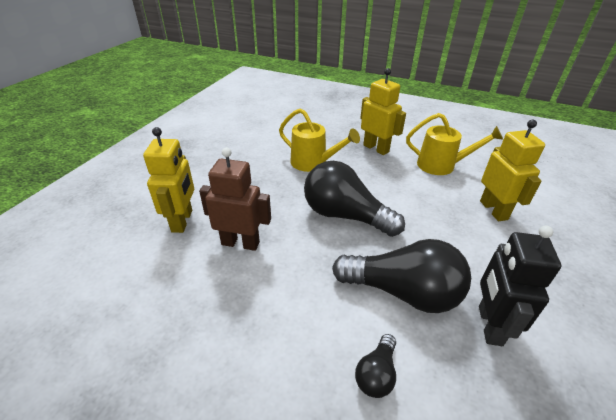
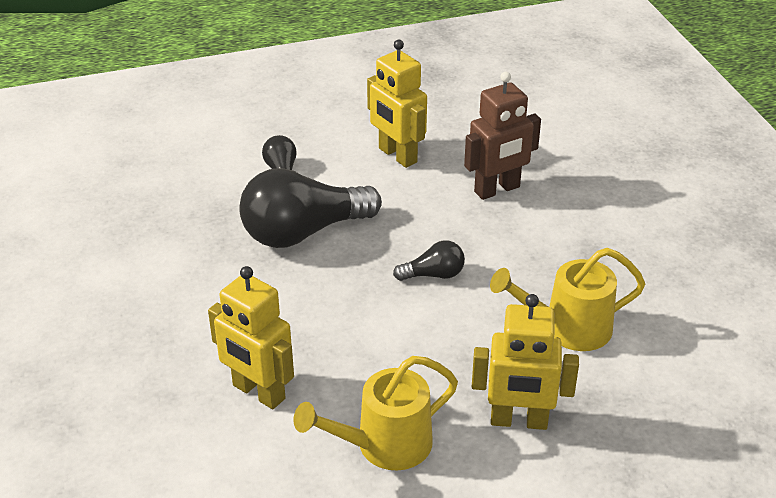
camera: 140 degrees right, 0 degrees up
(182, 221) = (583, 176): yellow robot -> yellow robot (397, 155)
(345, 215) = (433, 275): black light bulb -> black light bulb, size x0.47
(489, 325) = (210, 247): black robot -> none

